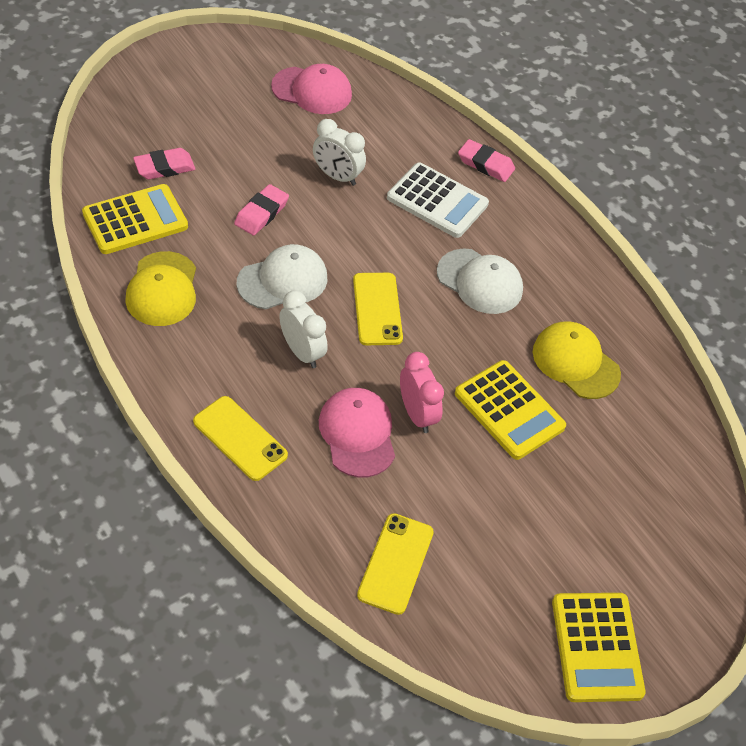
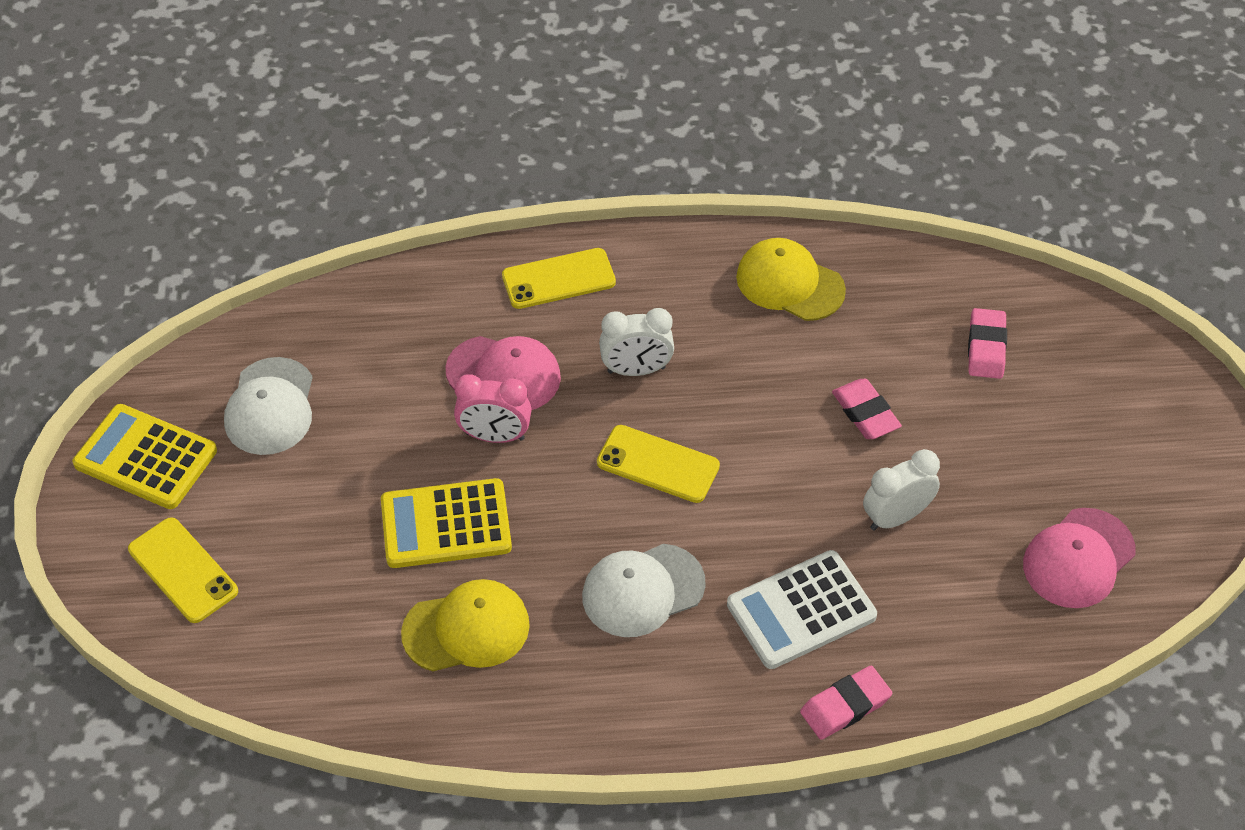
camera: 125 degrees right, 0 degrees up
(135, 220) = (907, 293): yellow calculator -> none
(283, 280) = (748, 393): white cap -> white cap (270, 407)
(395, 563) = (342, 342): yellow phone -> yellow phone (183, 570)

